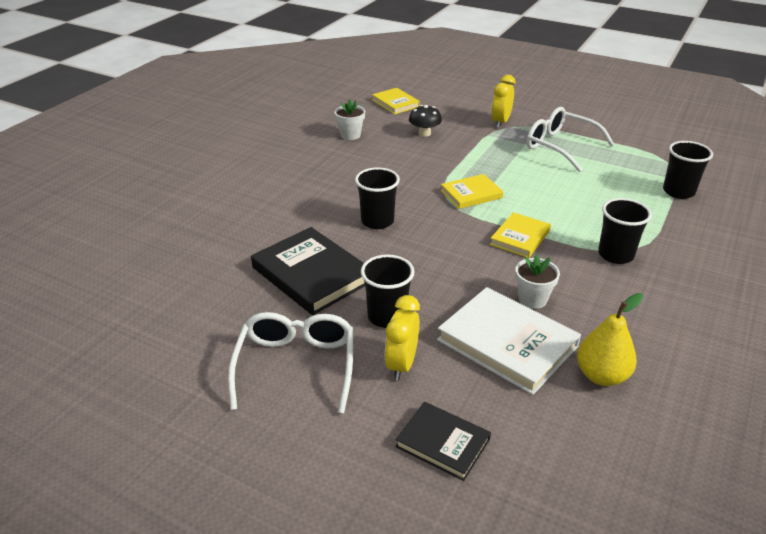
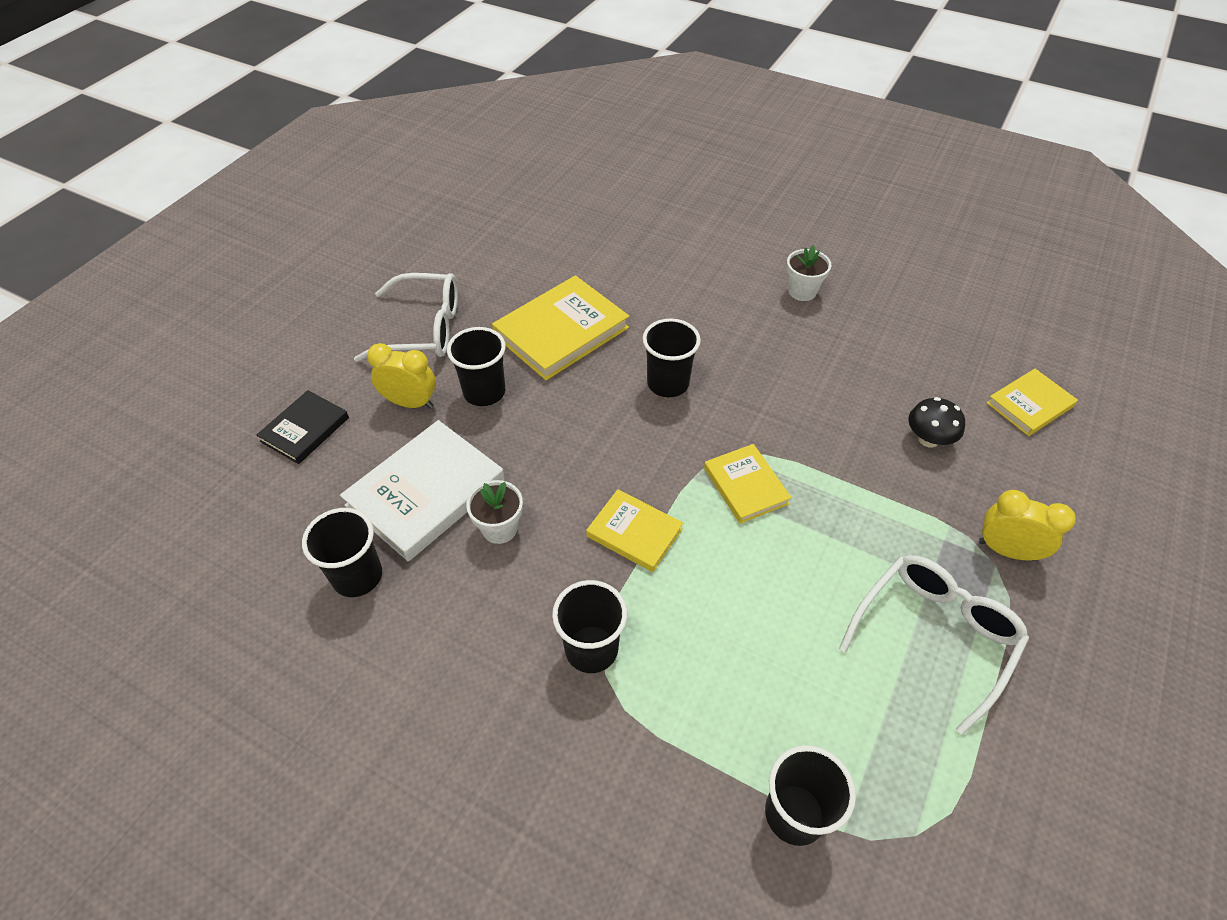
camera: 90 degrees right, 15 degrees up
(312, 274) = (561, 331): black book -> yellow book
(350, 135) = (897, 353): white flower pot -> white flower pot (802, 291)
(601, 376) = (357, 576): yellow pear -> black cup

